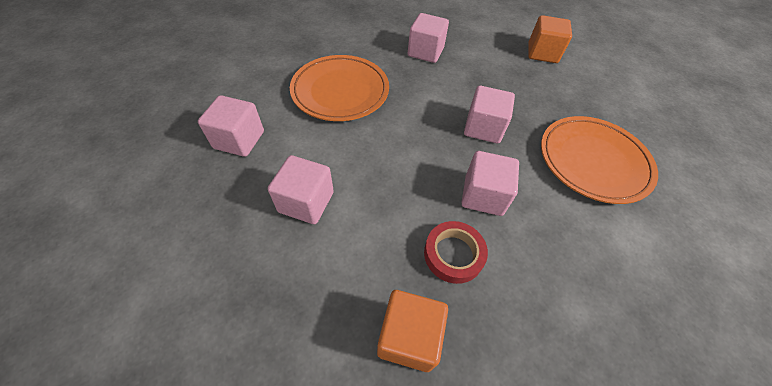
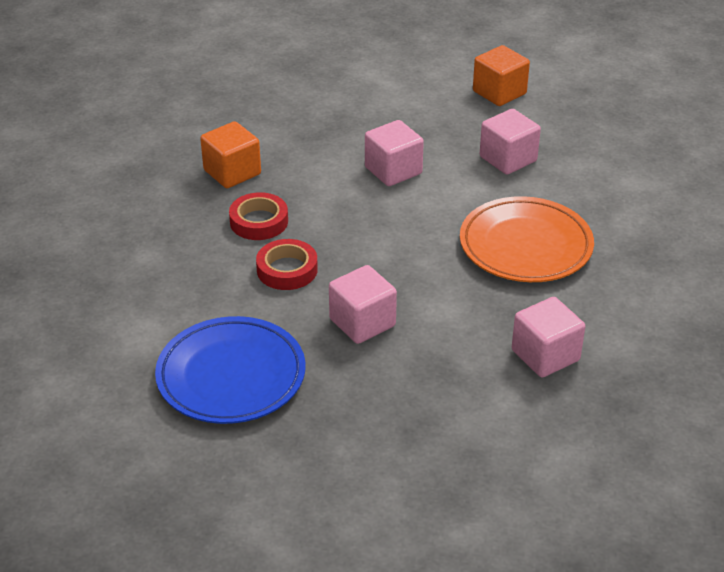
camera: 130 degrees right, 15 degrees down
(483, 195) = (287, 270): pink cube -> red tape
(542, 53) = (436, 484): orange cube -> orange cube (499, 93)
(593, 161) = (231, 376): orange plate -> blue plate

